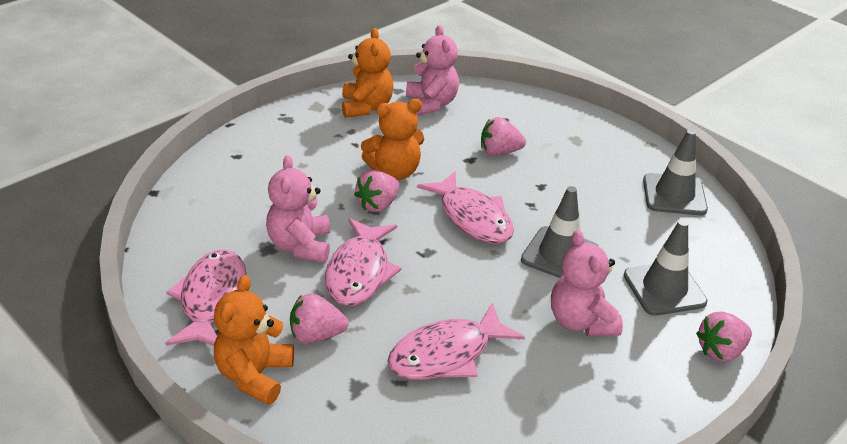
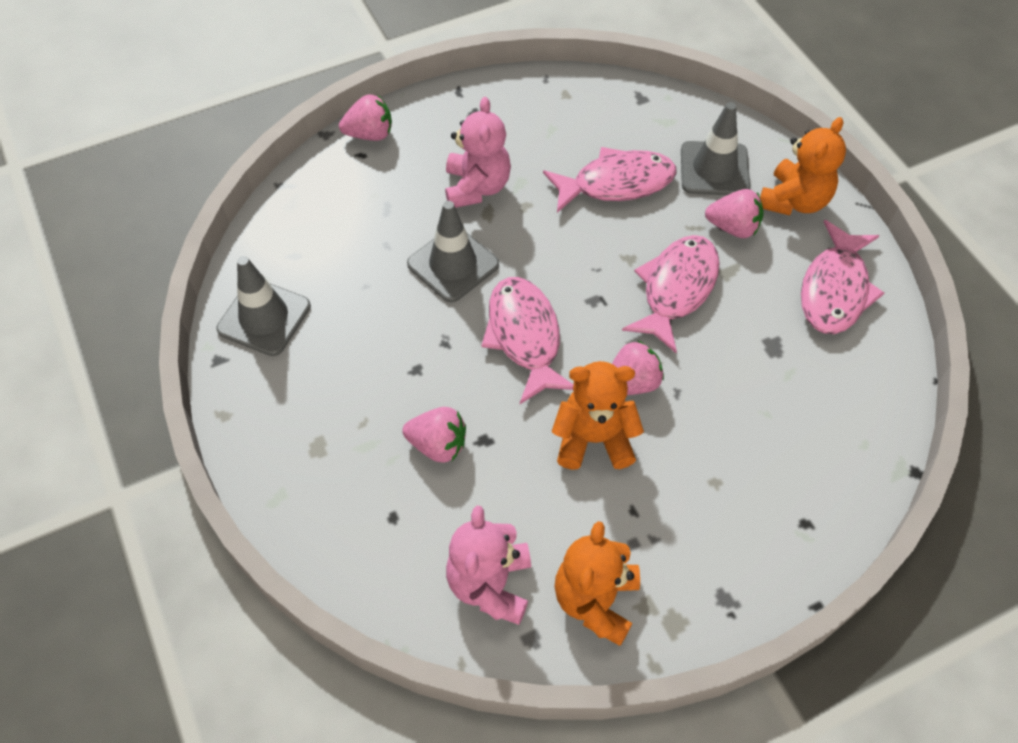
camera: 160 degrees left, 20 degrees up
(300, 246) = (735, 339): pink teddy bear -> none
(664, 289) = (372, 202): grey traffic cone -> grey traffic cone (714, 169)

